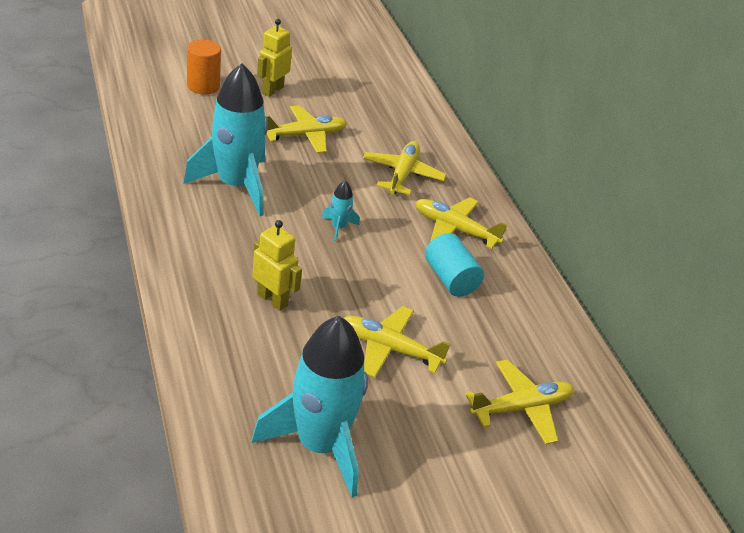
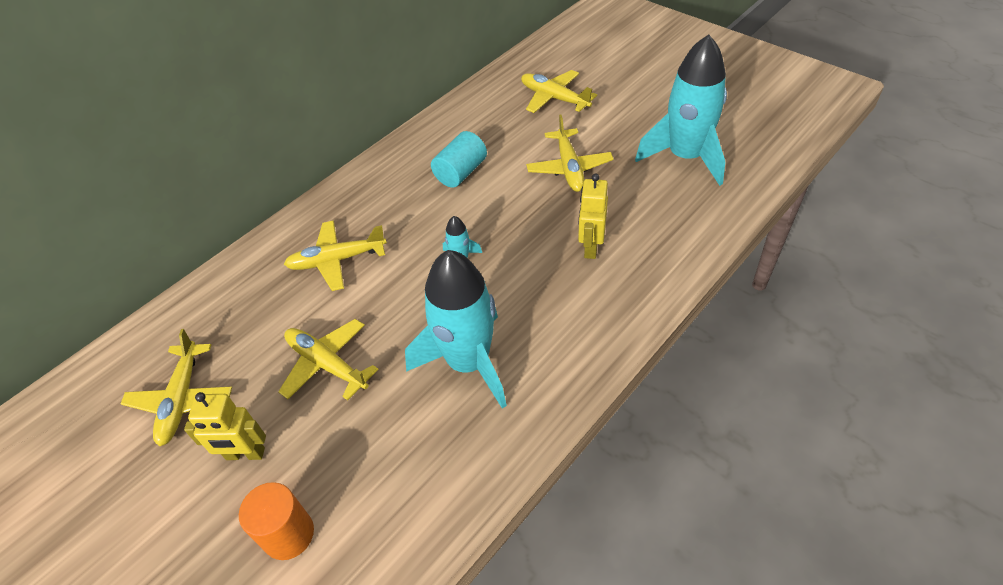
camera: 110 degrees left, 10 degrees up
(454, 229) = (393, 195): yellow plane -> yellow plane (182, 399)

